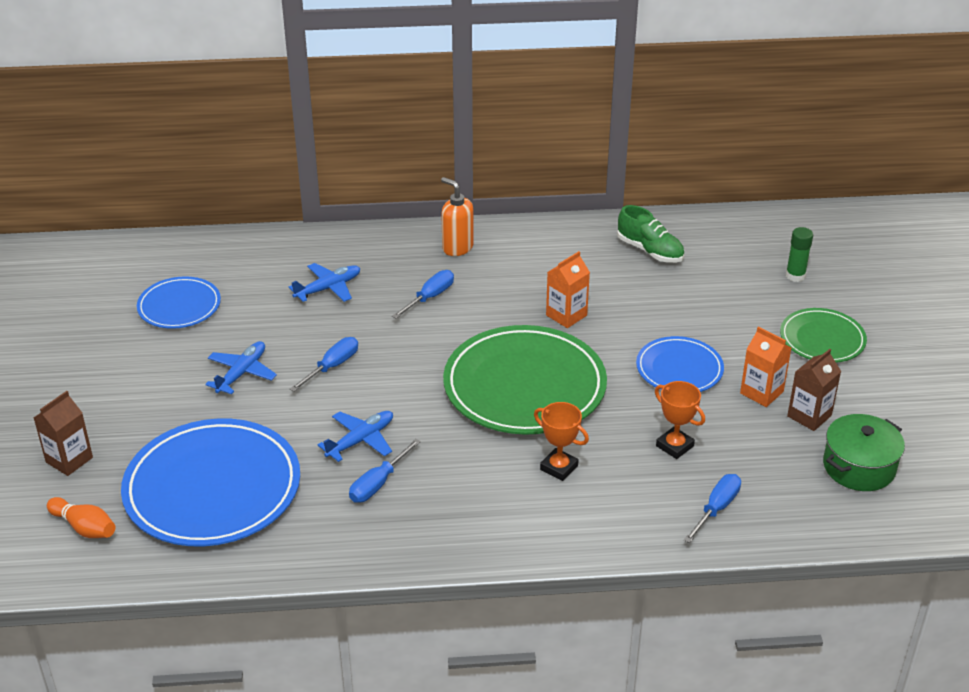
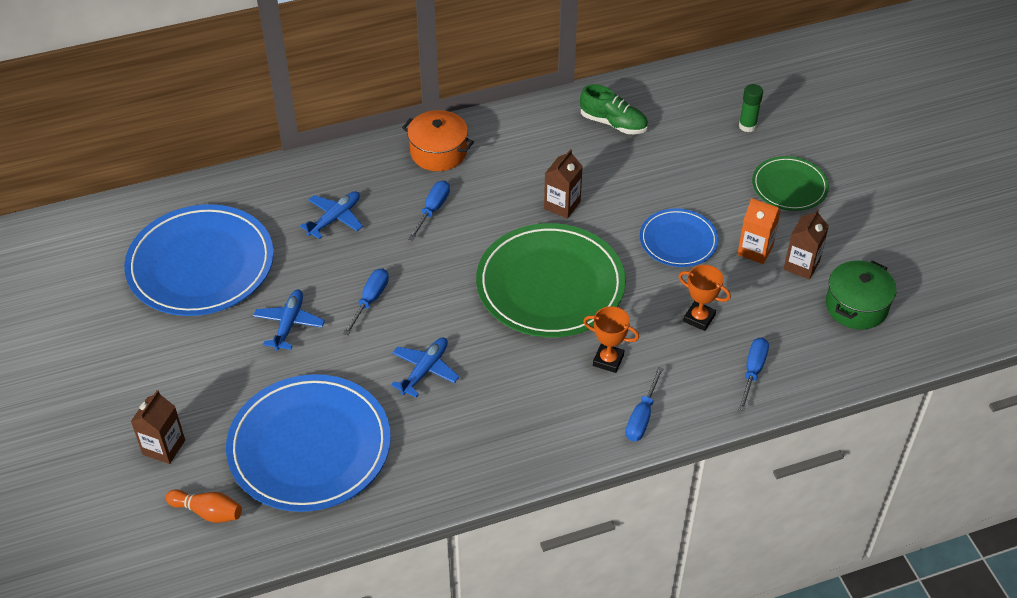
camera: 15 degrees left, 10 degrees up
(179, 306) = (201, 265): blue plate -> blue plate, size x1.84
(378, 483) = (457, 410): blue screwdriver -> blue screwdriver (642, 417)
(457, 248) = (438, 152): orange soap dispenser -> orange pot
(566, 315) = (562, 205): orange carton -> brown carton

